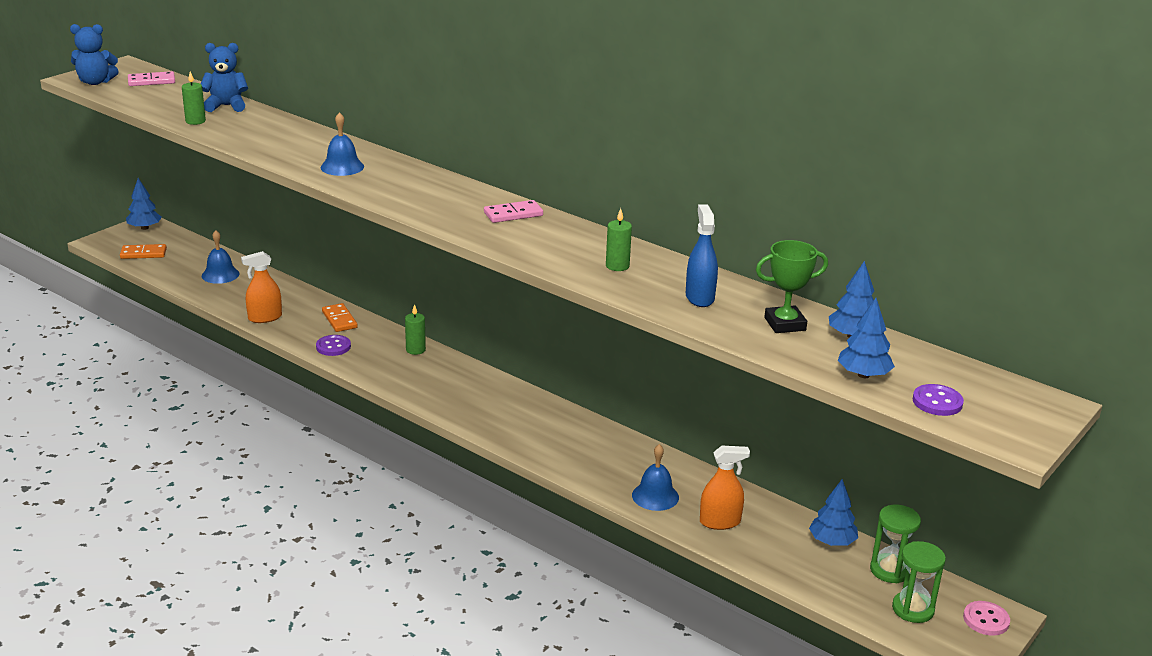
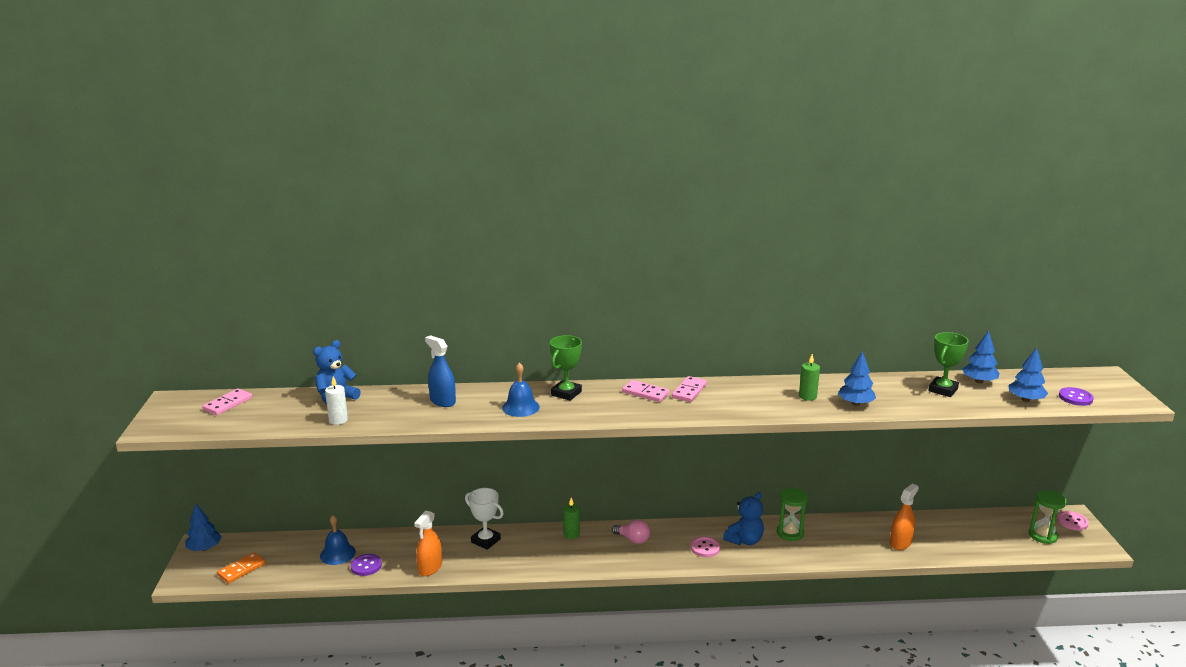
camera: 40 degrees left, 5 degrees down
(95, 82) = (177, 424): blue teddy bear -> blue teddy bear (744, 540)
(195, 121) = (338, 420): green candle -> white candle
(333, 347) = (515, 562): purple button -> purple button (366, 566)
(339, 320) = (485, 541): orange domino -> white trophy
(402, 172) = (566, 393): none -> green trophy
(460, 380) = (633, 539): none -> pink light bulb
(470, 199) = (645, 393): none -> pink domino
(511, 420) = (705, 548): none -> pink button
(655, 496) = (850, 547): blue bell -> none
(699, 297) = (880, 395): blue spray bottle -> blue spray bottle (442, 401)
(832, 541) = (958, 521): blue tree -> blue tree (855, 403)
(890, 570) = (1002, 521): green hourglass -> green hourglass (790, 533)

